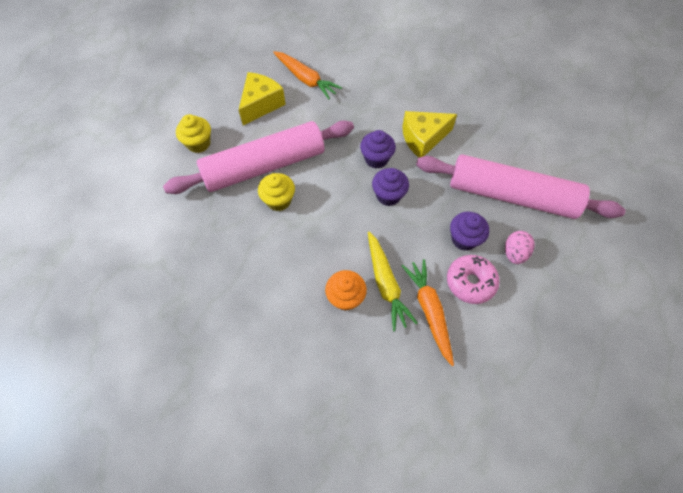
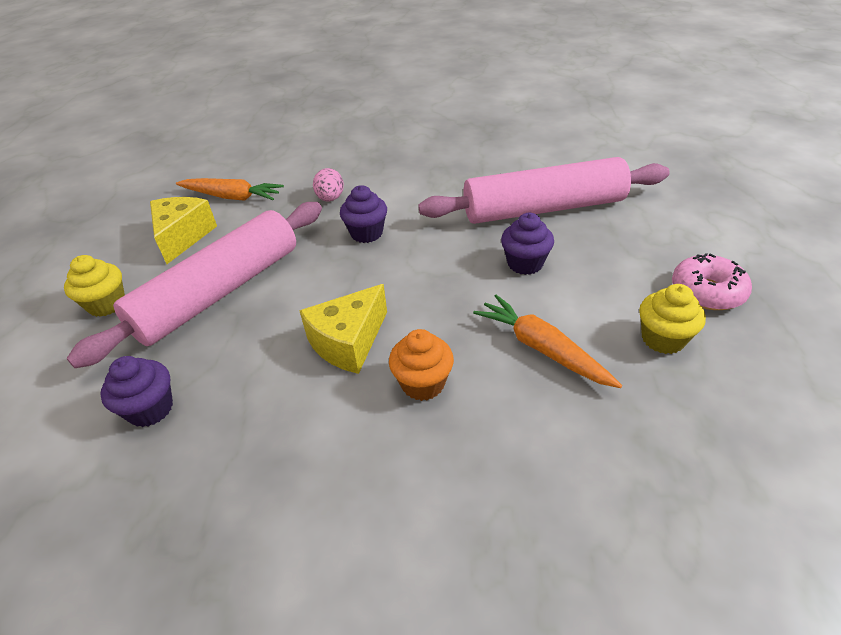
camera: 25 degrees left, 20 degrees down
(279, 200) = (261, 319): yellow cupcake -> yellow cupcake (663, 339)
(386, 284) = (466, 345): yellow carrot -> none
(388, 195) = (405, 260): purple cupcake -> purple cupcake (150, 409)
(423, 138) = (409, 198): yellow cheese -> yellow cheese (348, 342)
(470, 282) = (566, 299): pink donut -> pink donut (707, 292)
(514, 253) = (590, 253): pink egg -> pink egg (330, 198)

